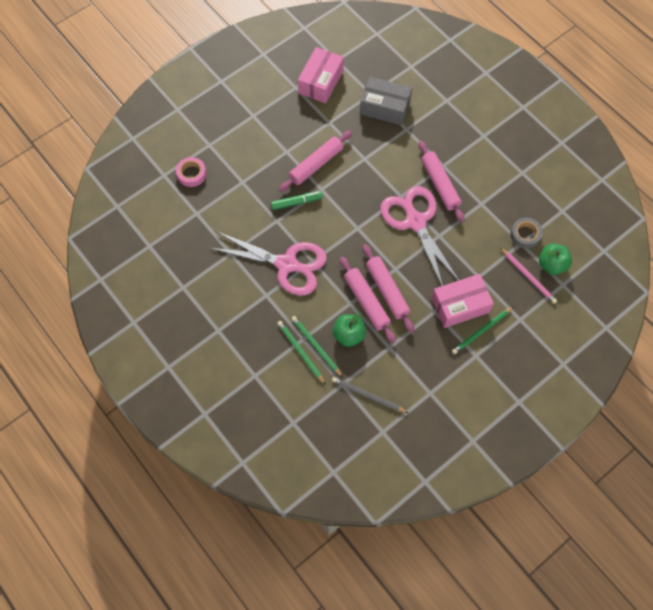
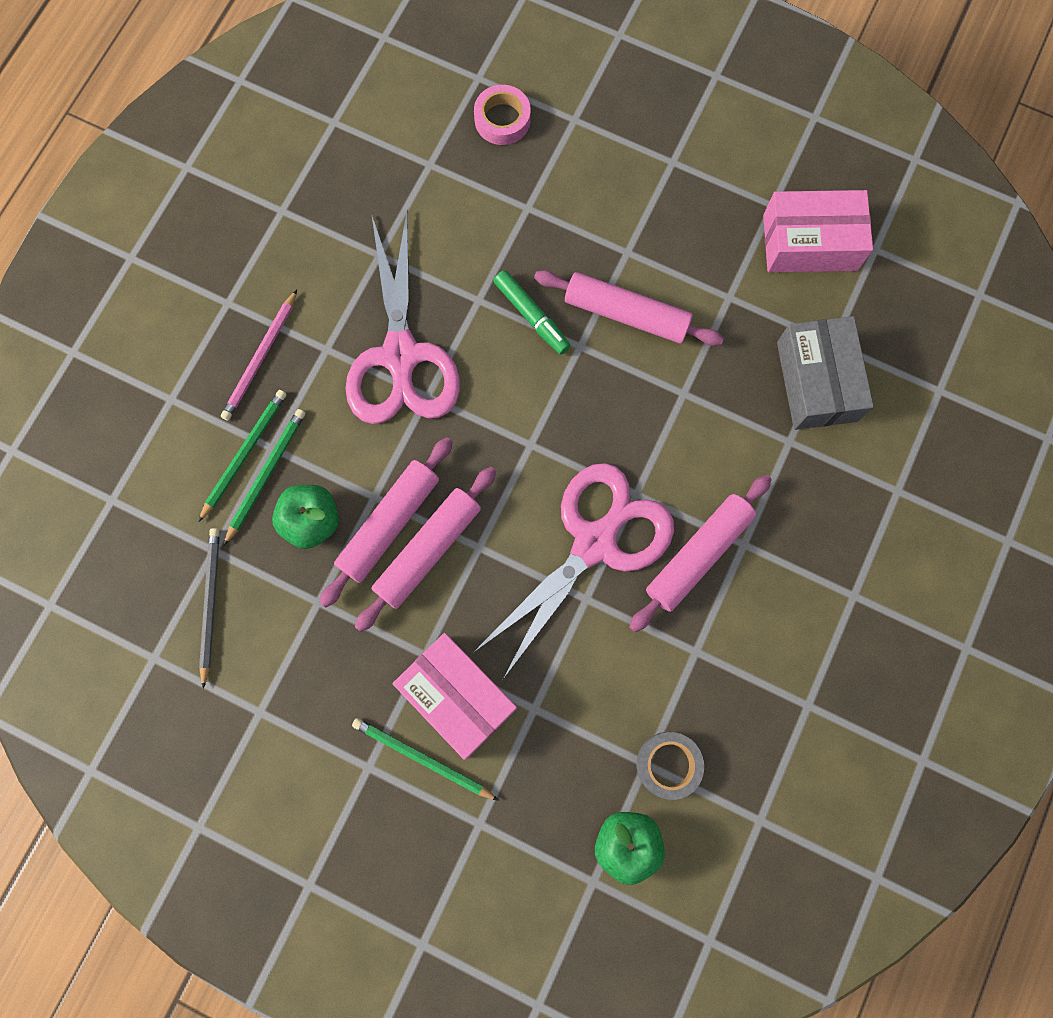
camera: 65 degrees right, 10 degrees up
(528, 277) = (578, 806): pink pencil -> pink pencil (260, 358)

